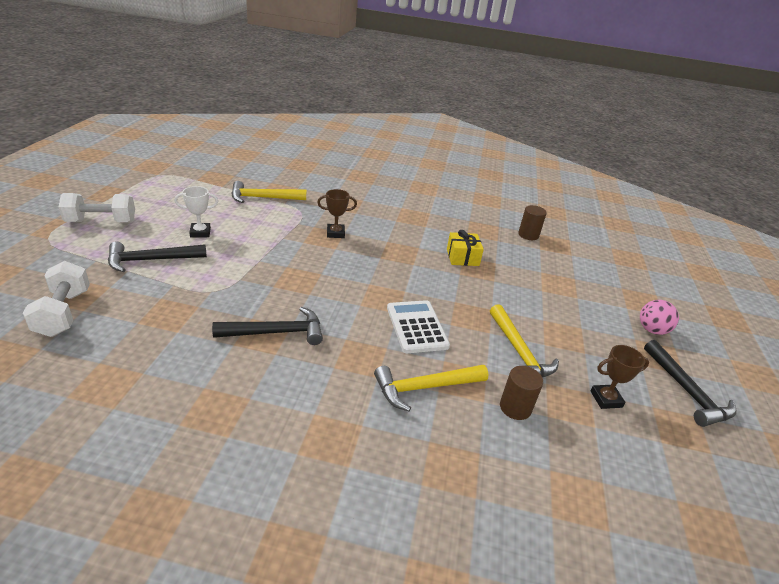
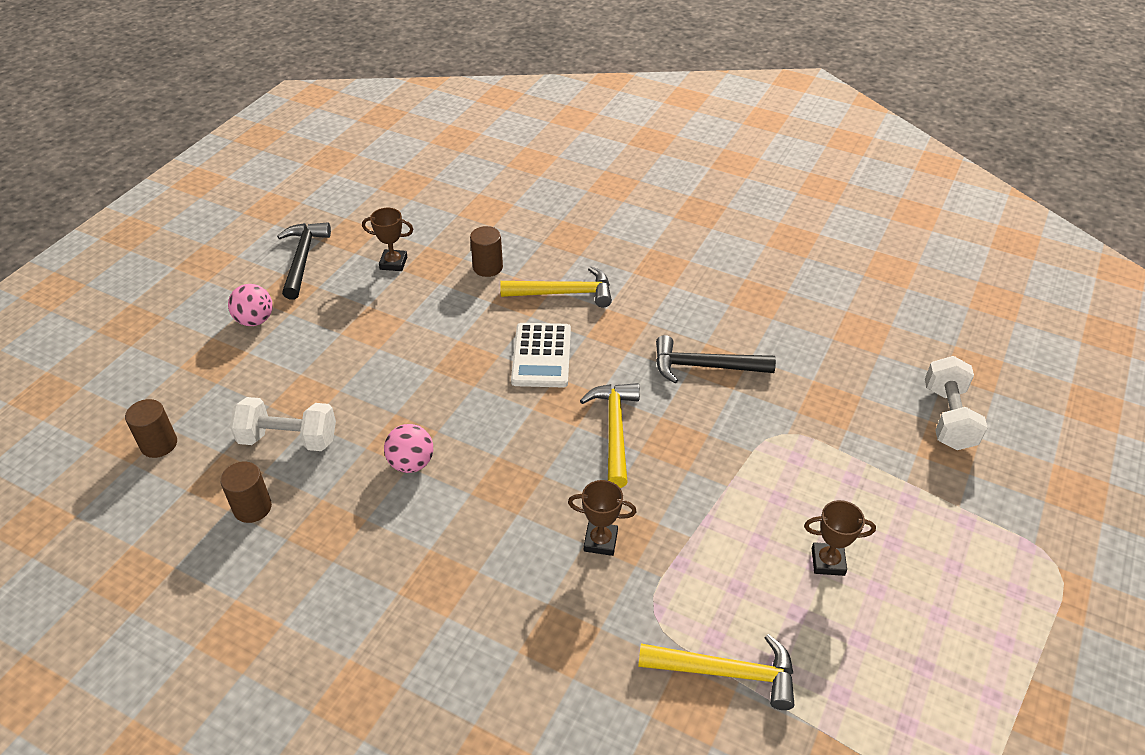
camera: 160 degrees left, 10 degrees up
(101, 222) = (1000, 606): white dumbbell -> white dumbbell (288, 439)
(151, 260) = (882, 500): black hammer -> none
(200, 232) = (828, 562): white trophy -> brown trophy
(462, 257) = (411, 463): yellow gift -> pink ball
(519, 351) = (442, 315): yellow hammer -> yellow hammer (614, 430)
(609, 256) = (159, 444): none -> brown cylinder

